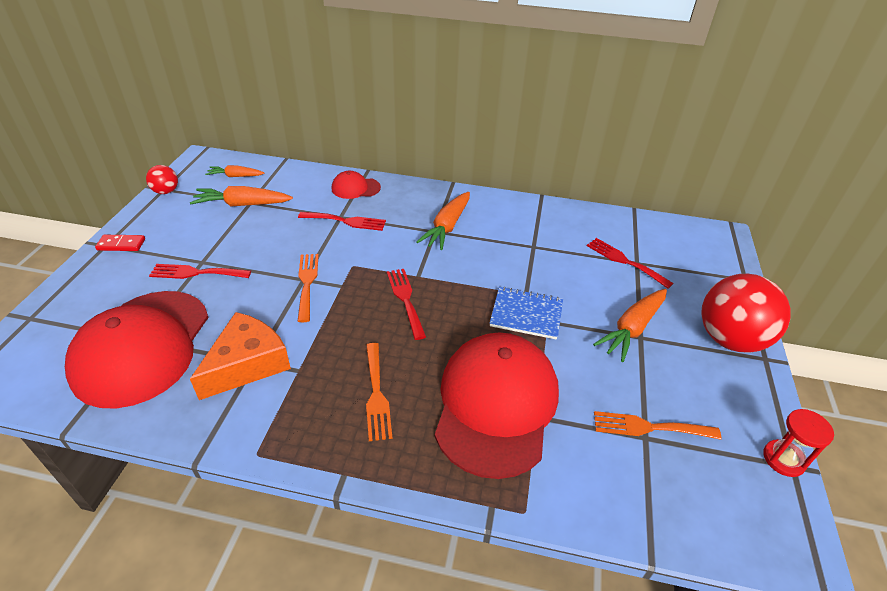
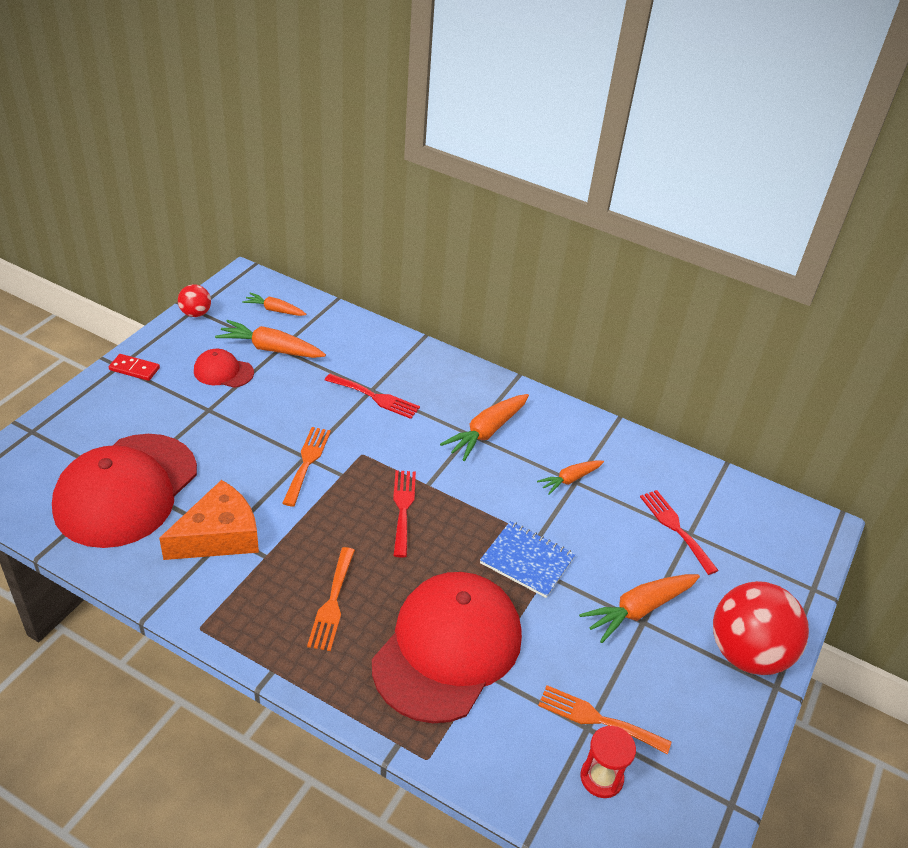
camera: 15 degrees right, 0 degrees up
(196, 273) = (199, 421): red fork -> none
(355, 188) = (402, 356): red cap -> red cap (223, 372)
(528, 246) = (570, 479): none -> orange carrot
(783, 459) = (725, 795): red hourglass -> red hourglass (601, 778)

